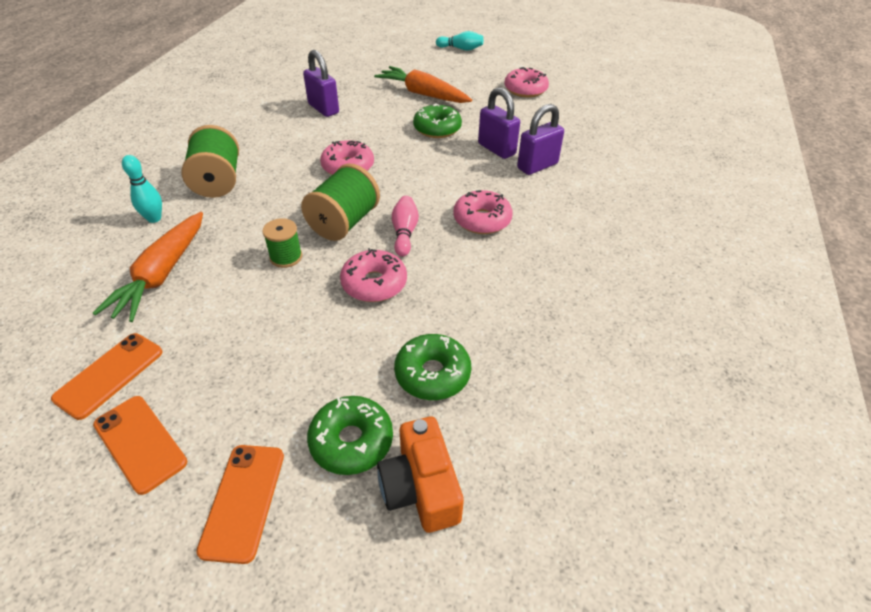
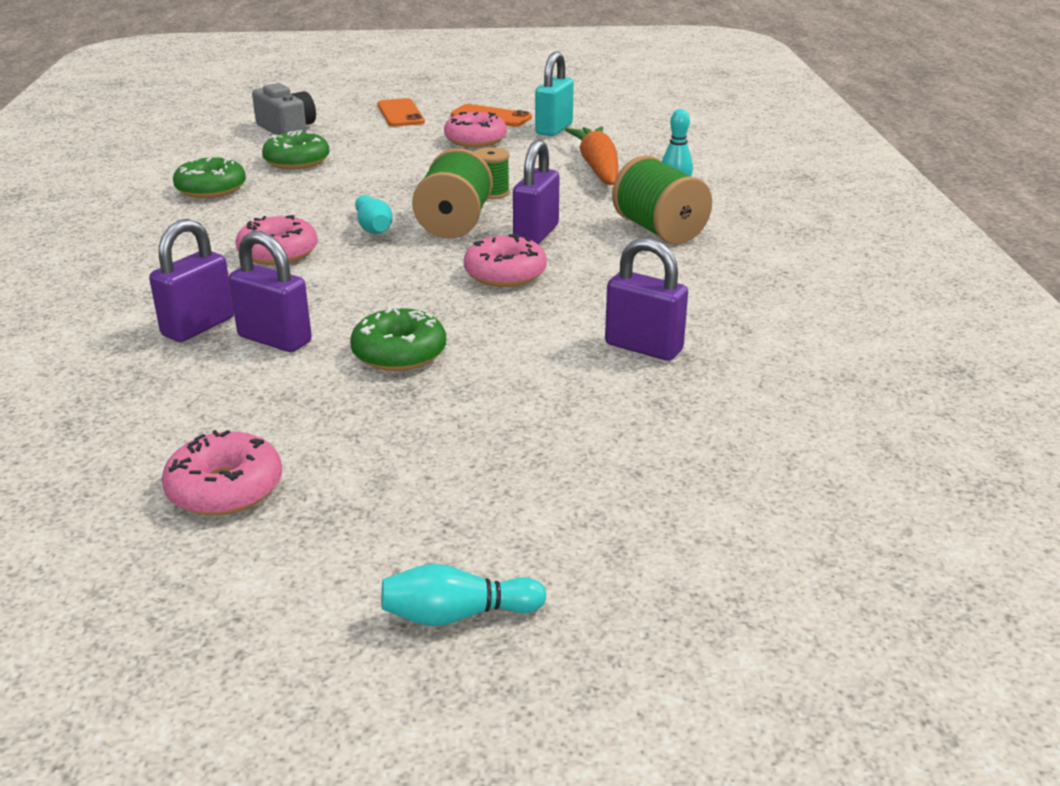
camera: 160 degrees right, 15 degrees down
(109, 375) = (554, 129): orange phone -> turquoise padlock
(298, 197) = (536, 234): none -> purple padlock
(351, 441) = (345, 134): green donut -> green donut (211, 189)
(374, 283) = (381, 192): pink donut -> pink donut (475, 140)
(404, 233) = (373, 227): pink bowling pin -> turquoise bowling pin
(420, 488) = (287, 129): orange camera -> grey camera
(423, 94) = (473, 421): orange carrot -> none

